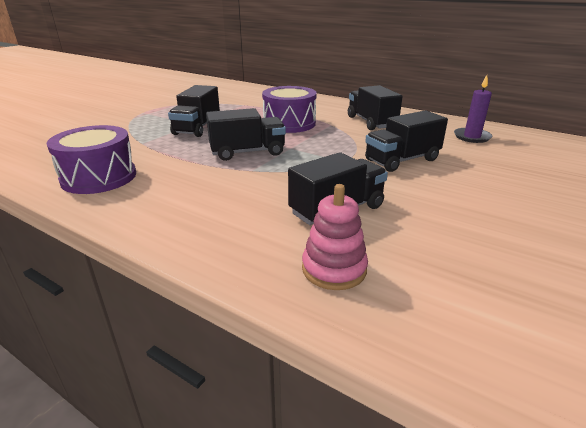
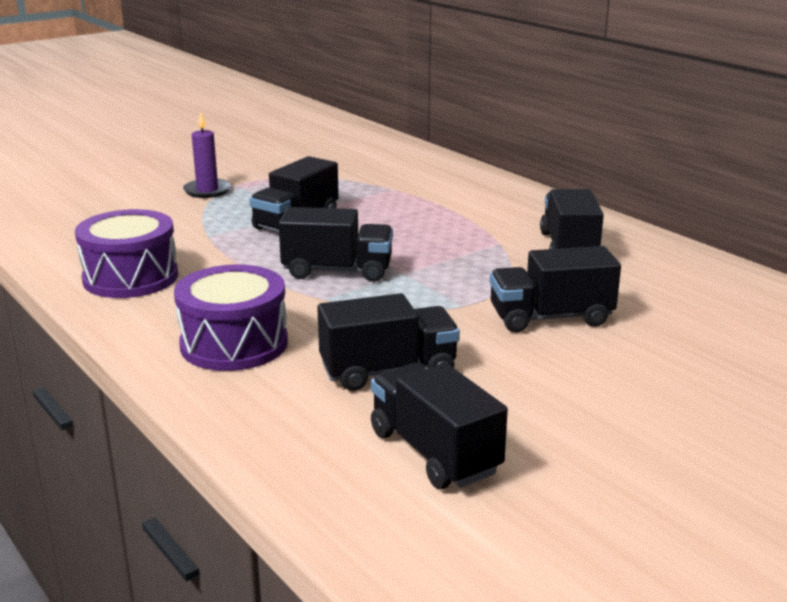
camera: 20 degrees right, 5 degrees down
(289, 123) = (435, 232): purple drum -> purple drum (234, 344)
(334, 269) = (323, 435): pink stacking toy -> none
(424, 264) = (434, 452): none -> black truck
(472, 137) = (712, 298): purple candle -> purple candle (207, 191)

